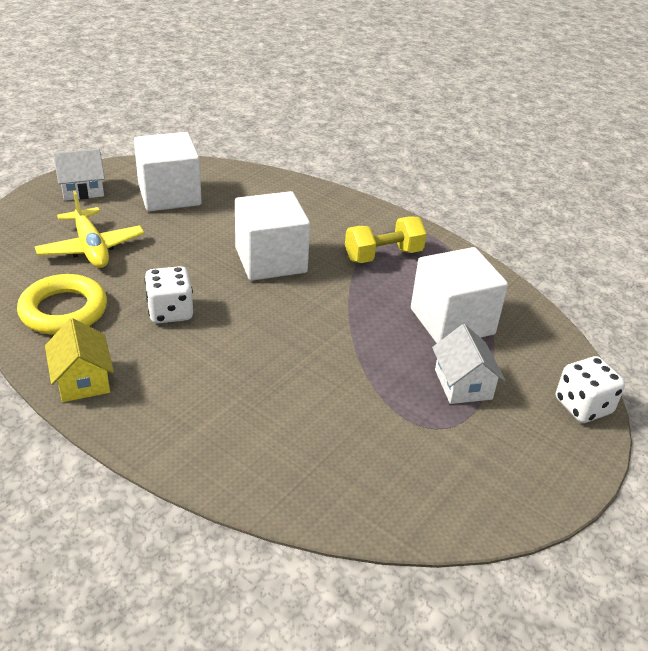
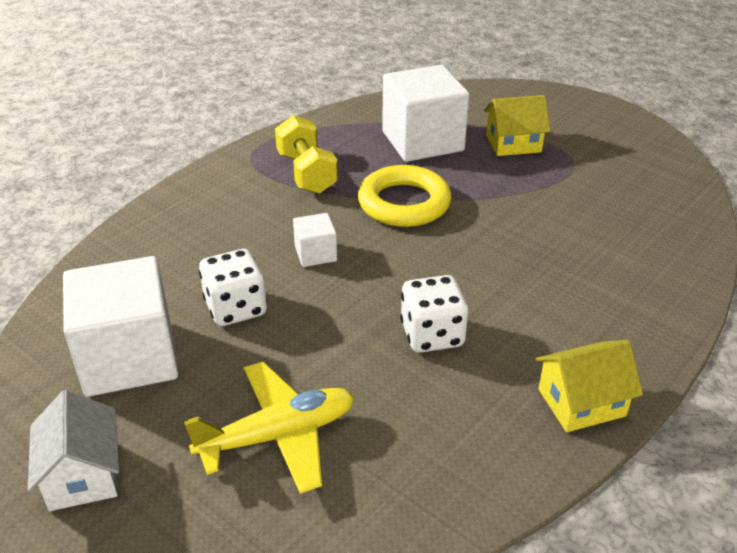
camera: 85 degrees left, 0 degrees up
(63, 310) = (442, 444): yellow ring -> yellow ring (404, 203)
(270, 260) = (315, 254): white cube -> white cube, size x0.46
(463, 384) = (513, 143): white house -> yellow house
(583, 406) = (525, 94): white dice -> white dice (236, 308)

